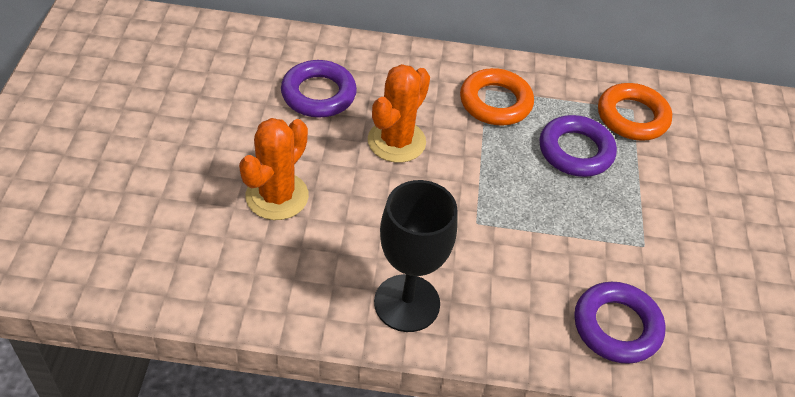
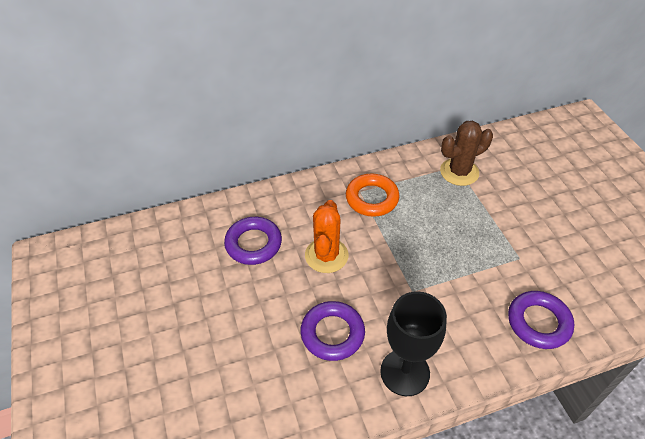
camera: 20 degrees left, 0 degrees up
(277, 196) = (271, 335): orange cactus -> none
(575, 151) = (441, 211): purple ring -> purple ring (332, 333)
(632, 117) = (459, 172): orange ring -> brown cactus

